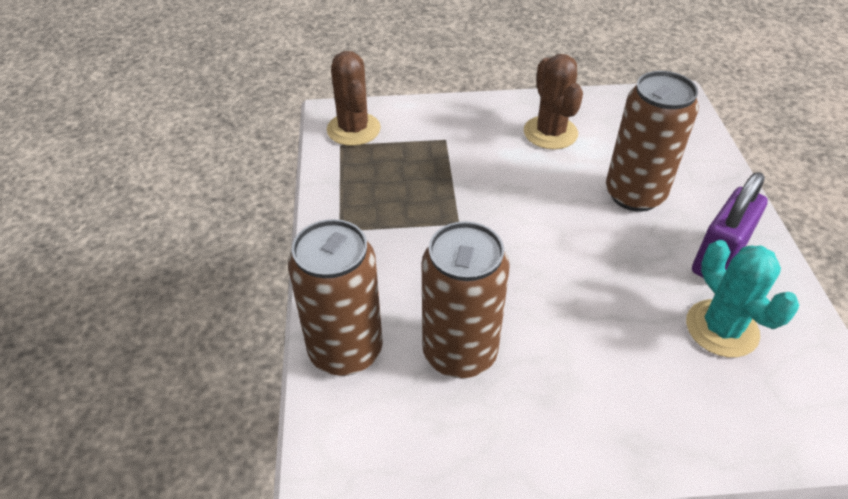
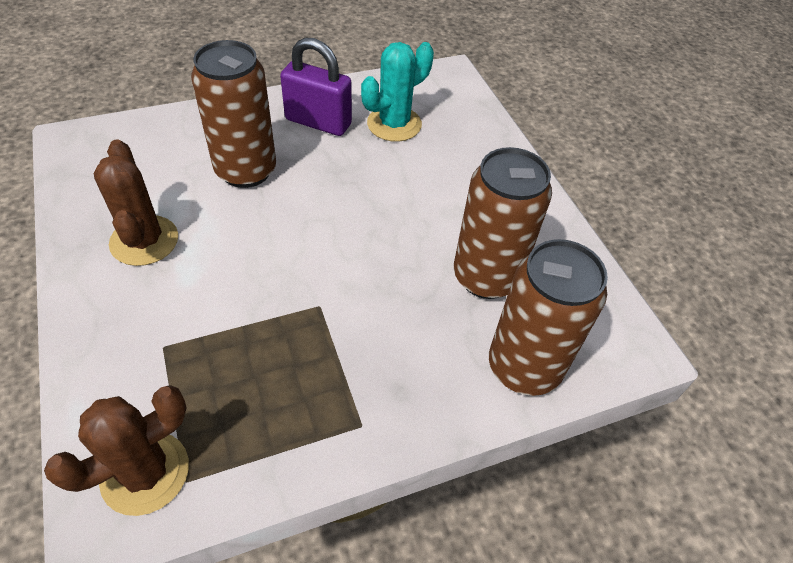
camera: 110 degrees left, 5 degrees up
(550, 133) = (144, 241): brown cactus -> brown cactus turned 75 degrees counterclockwise

